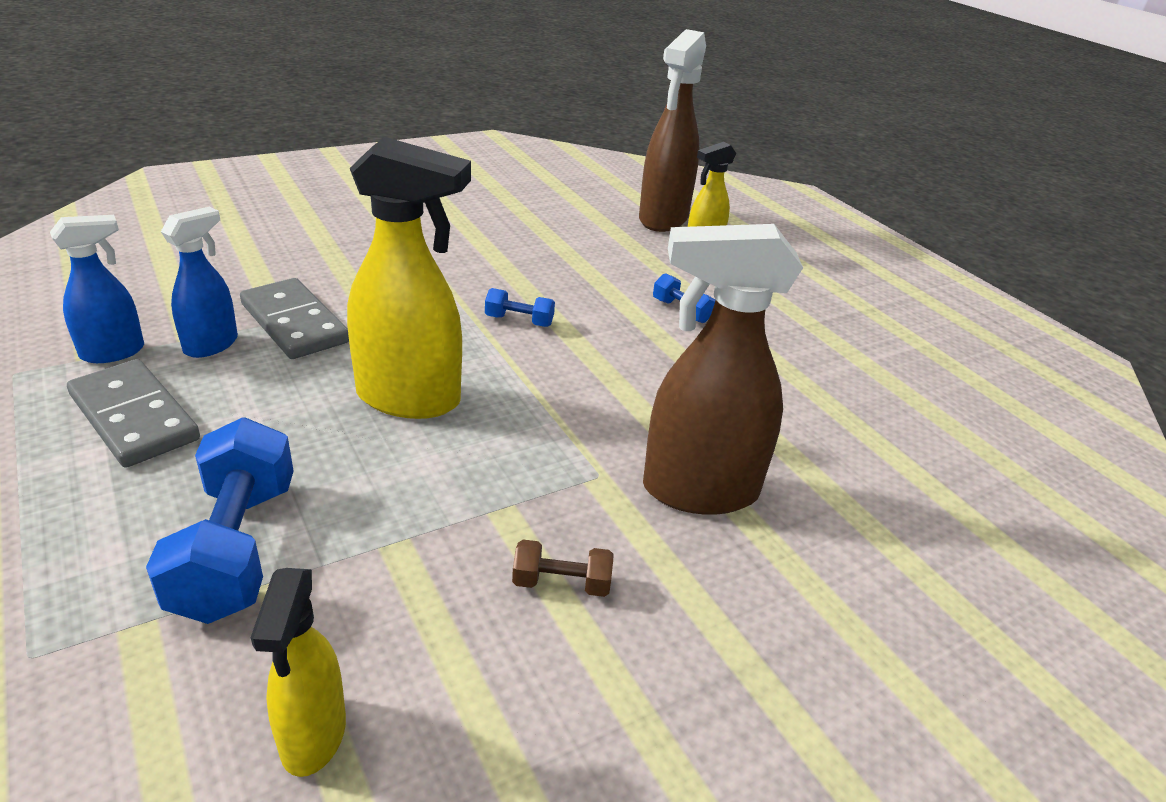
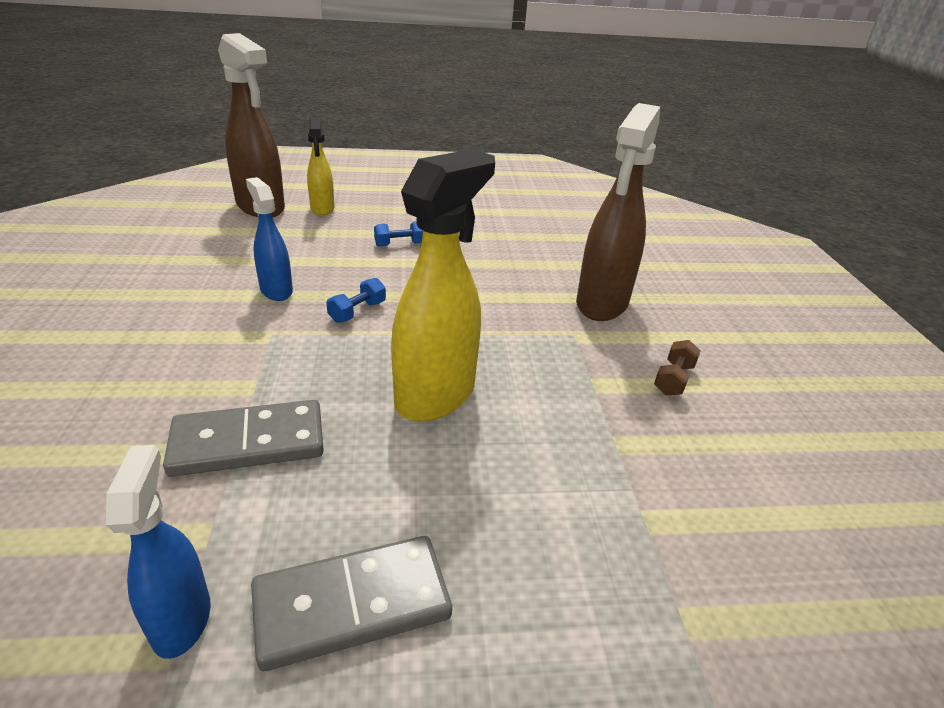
camera: 65 degrees left, 0 degrees up
(212, 345) = (241, 516): blue spray bottle -> blue spray bottle (276, 290)
(236, 548) = (601, 540): blue dumbbell -> none
(313, 736) = (801, 523): yellow spray bottle -> none

